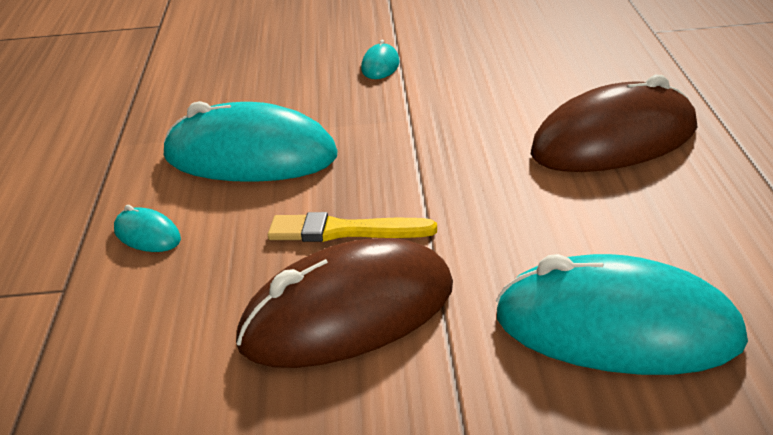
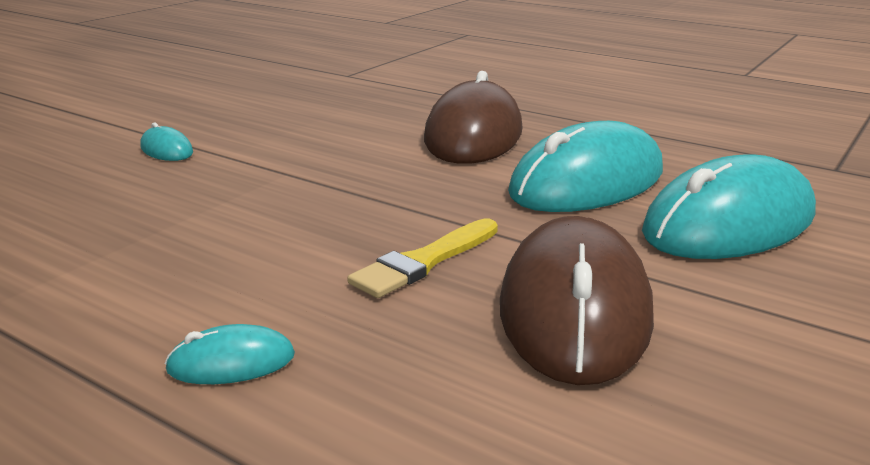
camera: 55 degrees left, 5 degrees down
(250, 157) = (191, 253): turquoise mouse -> turquoise mouse (587, 182)

